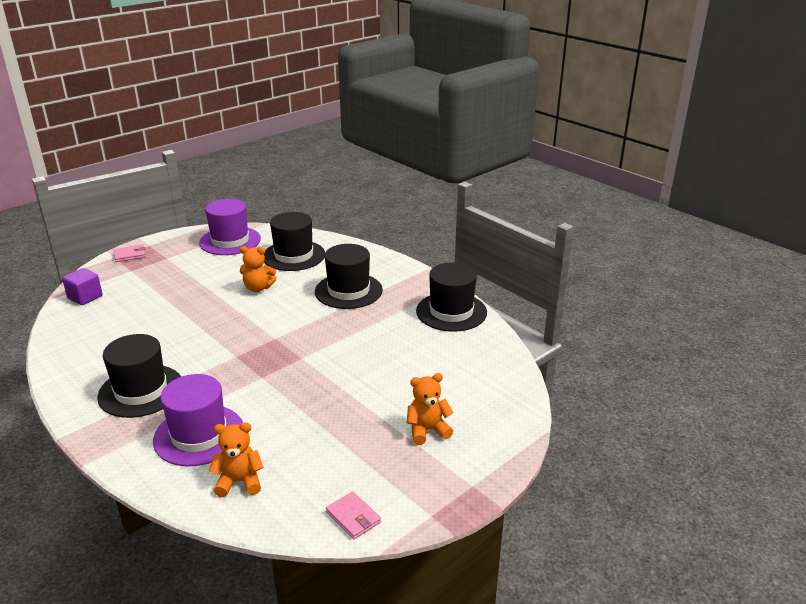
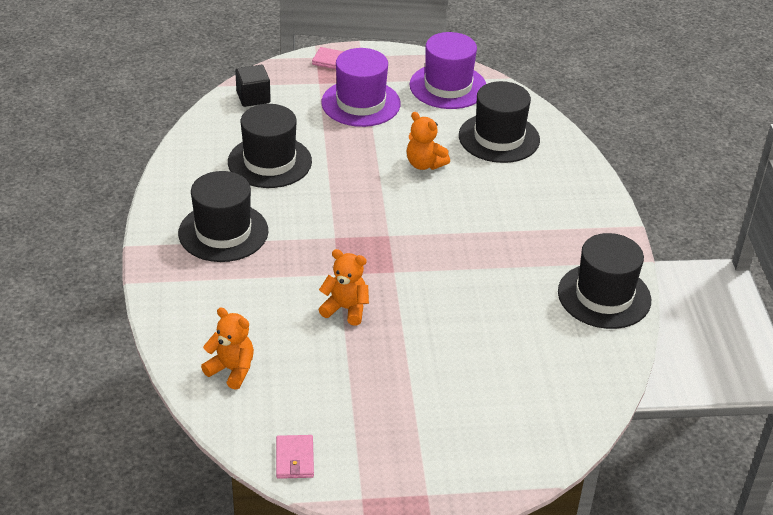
camera: 35 degrees right, 10 degrees up
(85, 297) = (253, 97): purple cube -> black cube
(199, 435) = (235, 305): purple hat -> purple hat (361, 103)
(348, 291) = (516, 213): black hat -> black hat (269, 162)
(427, 430) = (440, 416): orange teddy bear -> orange teddy bear (345, 309)

